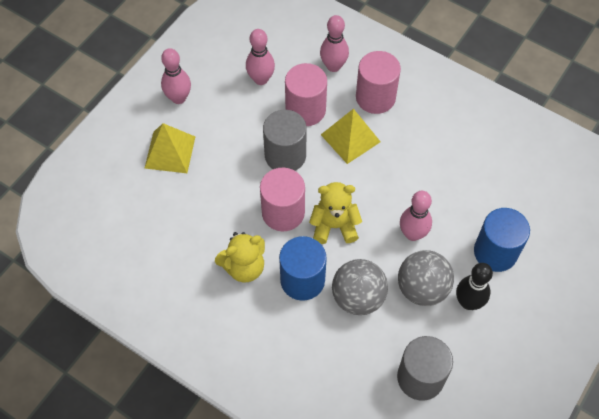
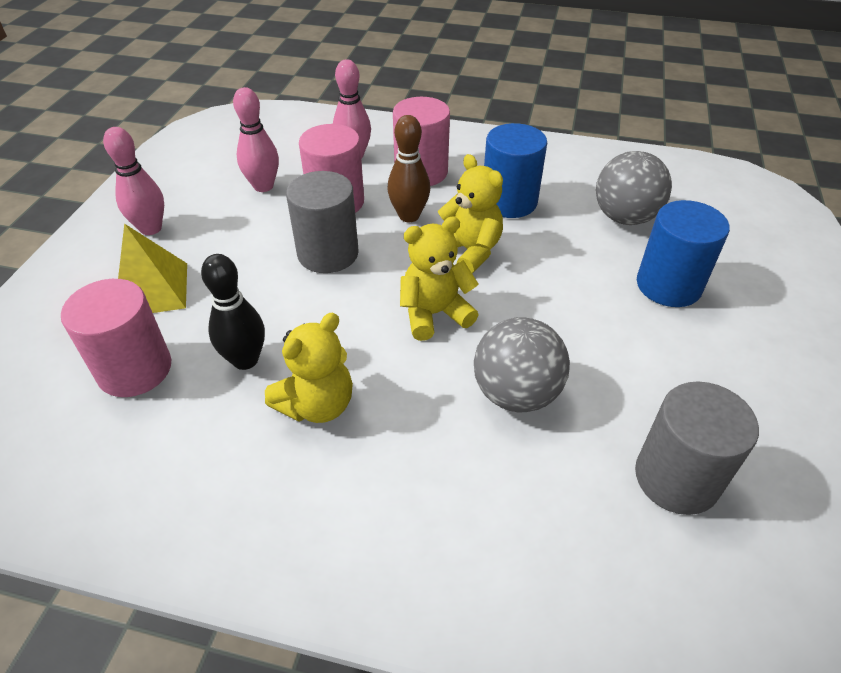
camera: 20 degrees left, 15 degrees down
(283, 212) = (351, 318): pink cylinder -> pink cylinder (135, 369)
(302, 280) = (419, 395): blue cylinder -> blue cylinder (509, 201)
(350, 138) = (409, 216): yellow pyramid -> brown bowling pin
(378, 182) = (469, 251): none -> yellow teddy bear
(412, 234) = (548, 294): pink bowling pin -> none
(422, 288) = (601, 354): grey ball -> grey ball (624, 217)
(468, 302) = (675, 353): black bowling pin -> black bowling pin (245, 360)

